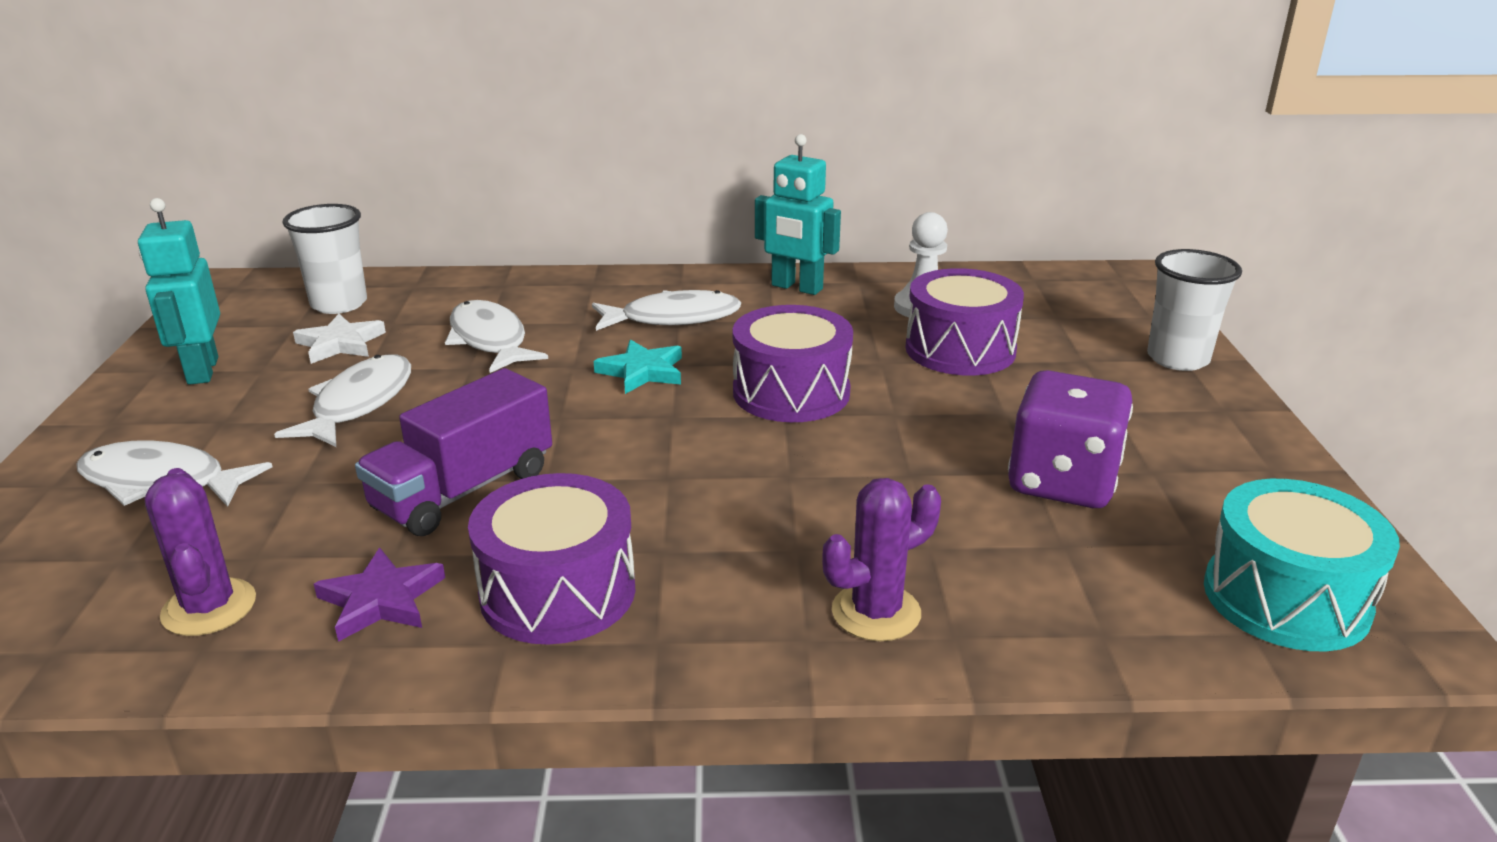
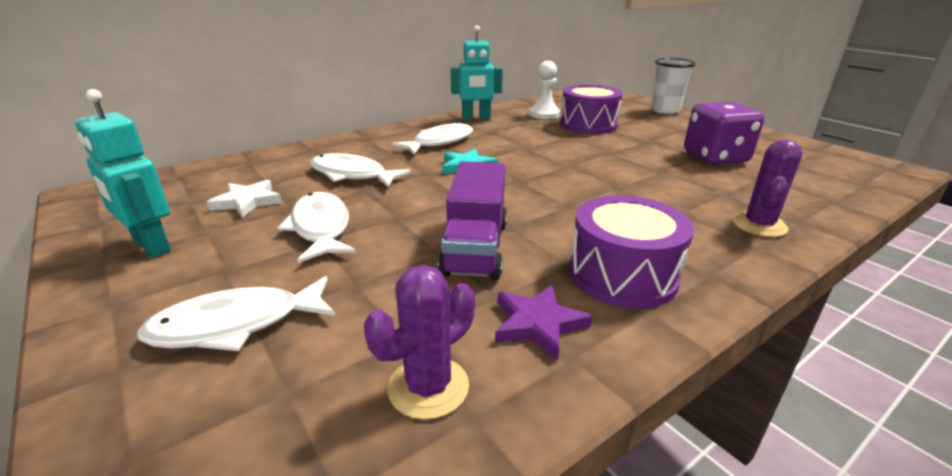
camera: 35 degrees left, 0 degrees up
(209, 607) = (428, 387): purple cactus -> purple cactus turned 75 degrees counterclockwise
(339, 304) = (208, 183): white cup -> none
(791, 392) = (554, 156): purple drum -> none
(1285, 598) = (849, 170): turquoise drum -> none

